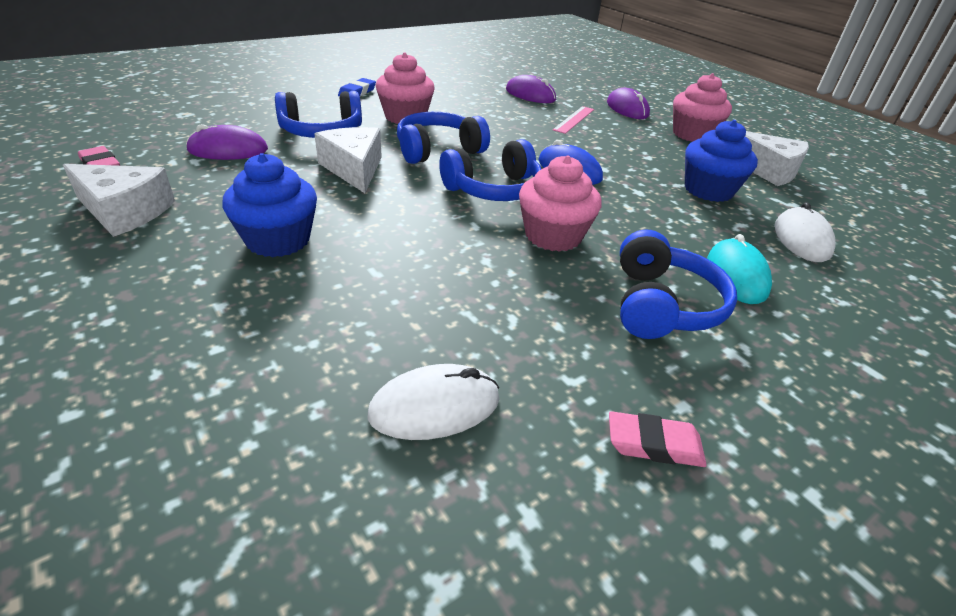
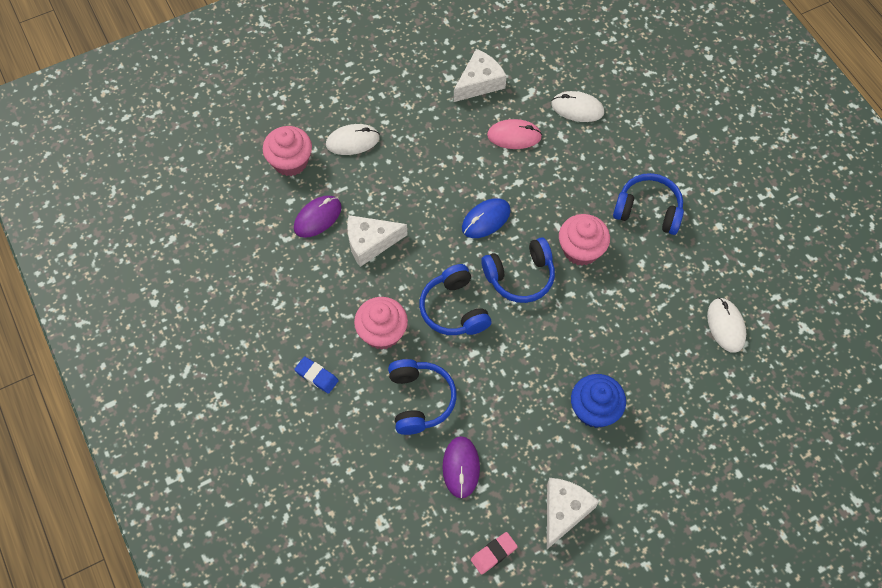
camera: 80 degrees left, 25 degrees up
(354, 169) = (491, 370): white cheese -> white cheese (370, 243)
(493, 189) = (520, 276): blue headphones -> blue headphones turned 90 degrees clockwise
(574, 119) = (382, 193): pink ruler -> none
(627, 109) = (352, 141): purple mouse -> white mouse
(654, 444) = (741, 244): pink eraser -> none
(692, 134) = (412, 108): pink cupcake -> pink cupcake (290, 161)
(708, 190) = (514, 136): blue cupcake -> pink mouse
(736, 275) = (618, 162): turquoise mouse -> none

